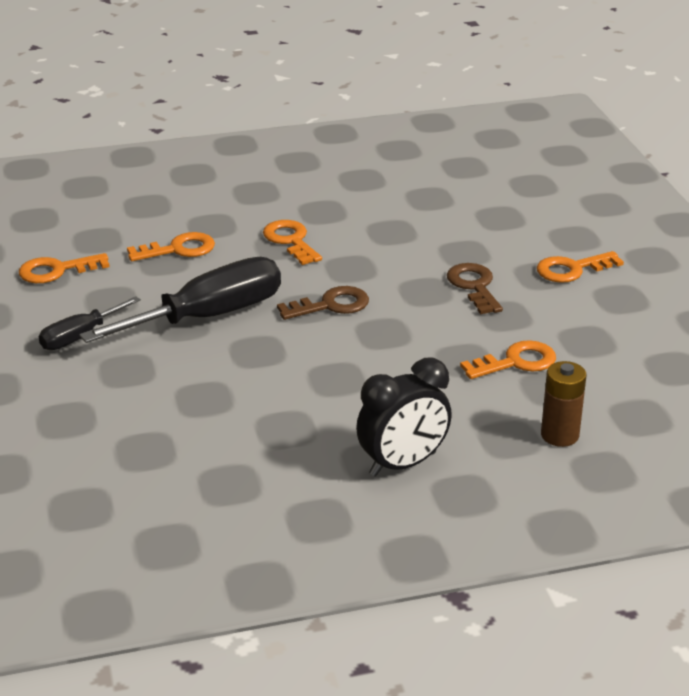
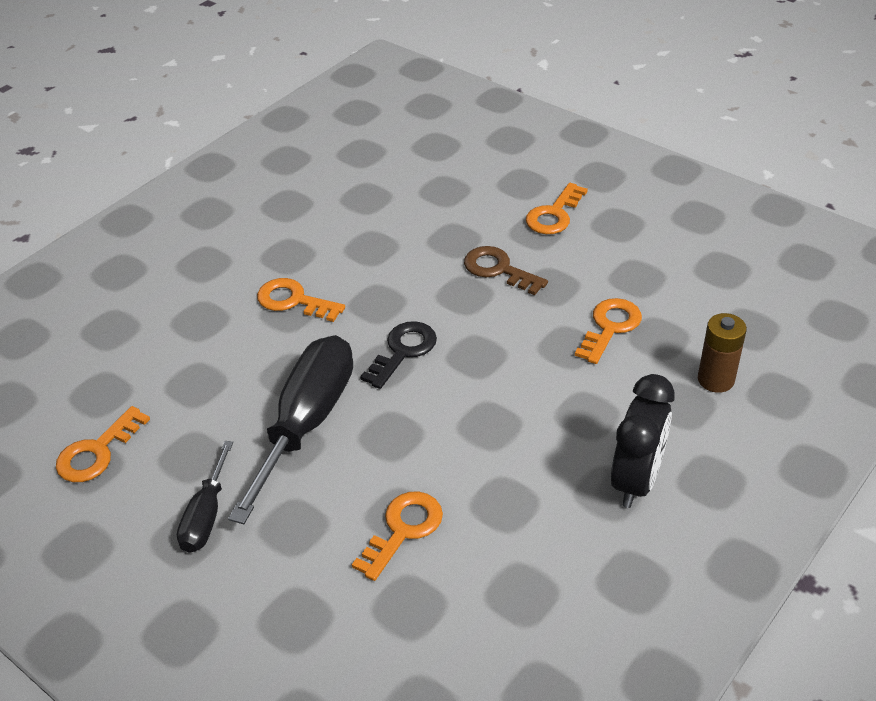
camera: 35 degrees left, 10 degrees up
(178, 249) = (197, 363): orange key -> orange key (403, 530)
(331, 305) = (403, 351): brown key -> black key

